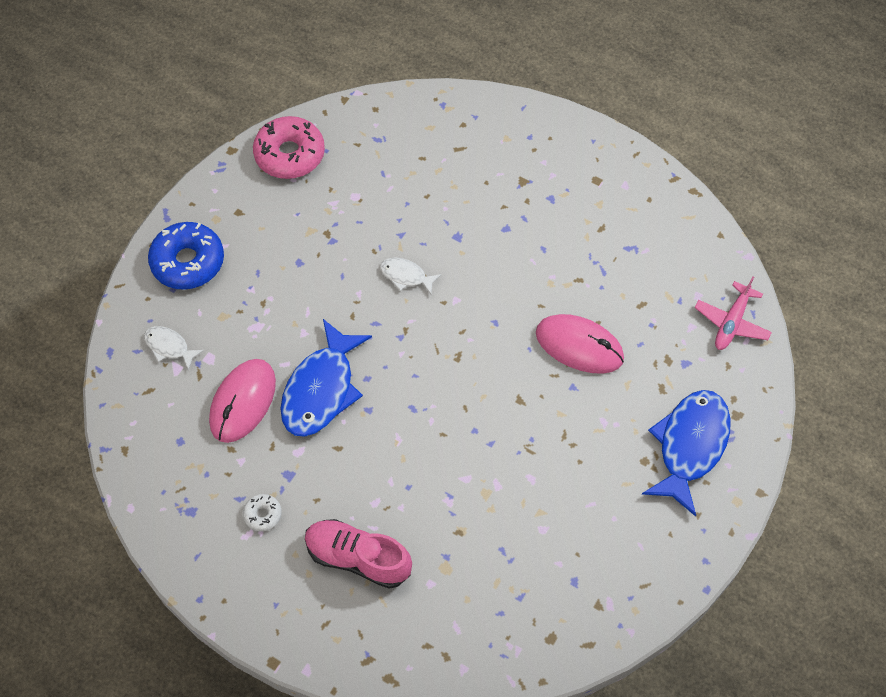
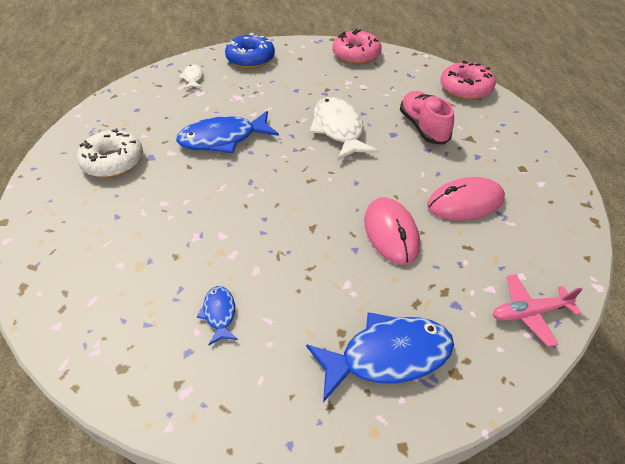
camera: 50 degrees right, 15 degrees down
(243, 402) = (184, 117): pink mouse -> pink mouse (465, 203)
(263, 514) = (113, 162): white donut -> white donut, size x2.15
(358, 558) = (113, 218): pink shoe -> pink shoe (423, 127)
(406, 276) = (338, 129): white fish -> white fish, size x2.04
(450, 114) = (465, 89): none -> pink donut
(555, 535) = (219, 314): none -> blue fish

